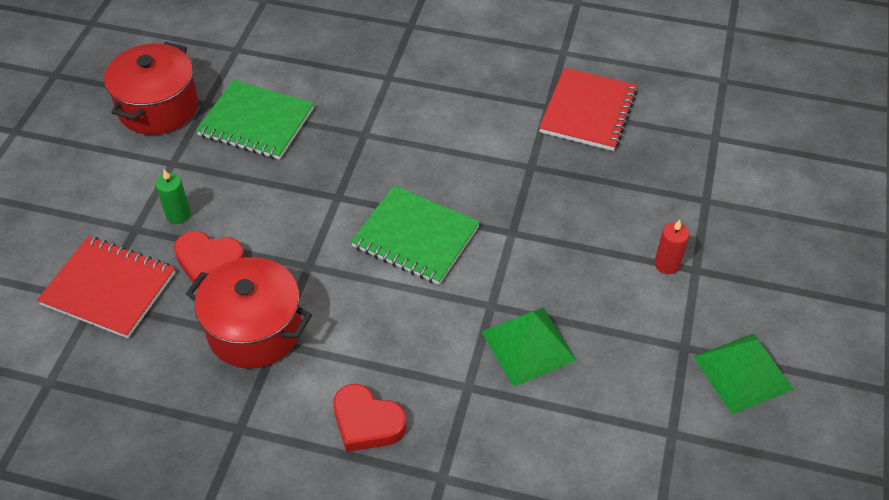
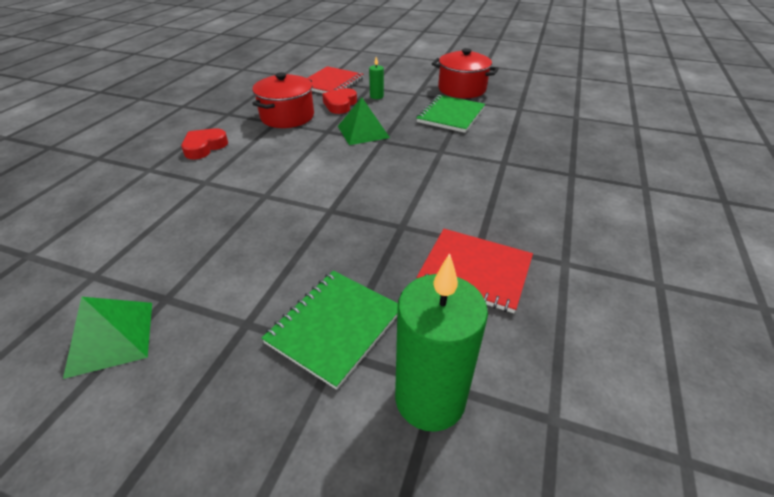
camera: 95 degrees right, 10 degrees down
(415, 237) = (338, 168): green notebook -> green notebook (335, 327)
(528, 346) = (220, 209): green pyramid -> green pyramid (363, 132)
(667, 264) = (261, 301): red candle -> none
(729, 141) = (430, 398): none -> green candle

